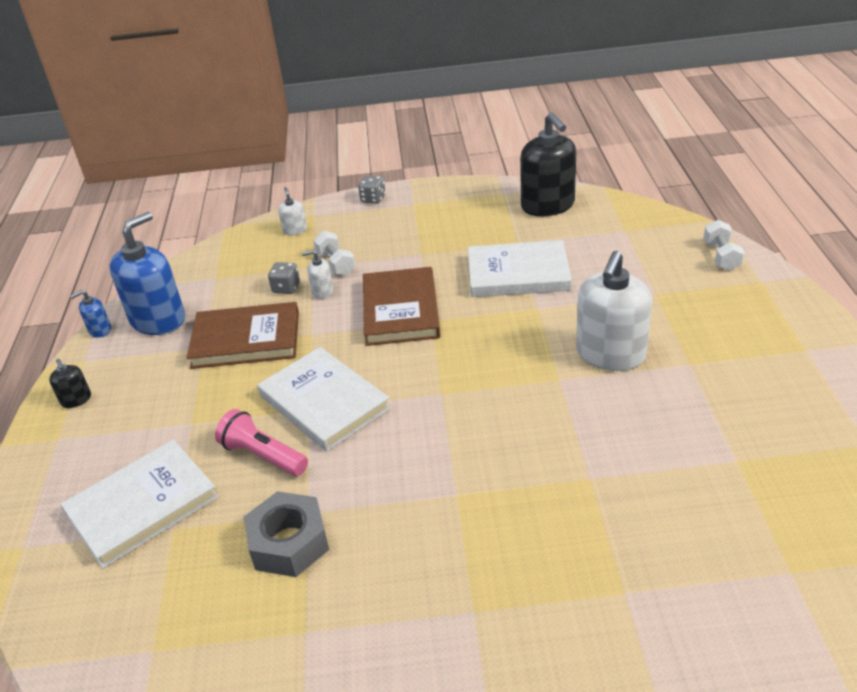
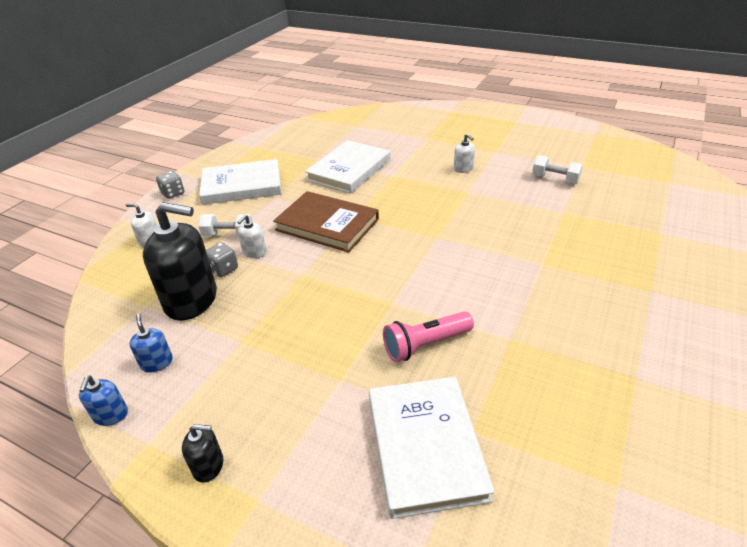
camera: 60 degrees left, 0 degrees up
(158, 320) = (157, 363): blue soap dispenser -> blue soap dispenser, size x0.45
(246, 339) = (263, 312): brown book -> none
(289, 543) = (538, 359): grey nut -> none
(324, 402) = (392, 292): white book -> white book (242, 185)
(548, 205) = (294, 137): black soap dispenser -> black soap dispenser (191, 300)
(610, 354) = (463, 169): white soap dispenser -> white soap dispenser, size x0.45
(721, 256) = (417, 111): white dumbbell -> white dumbbell (555, 179)

